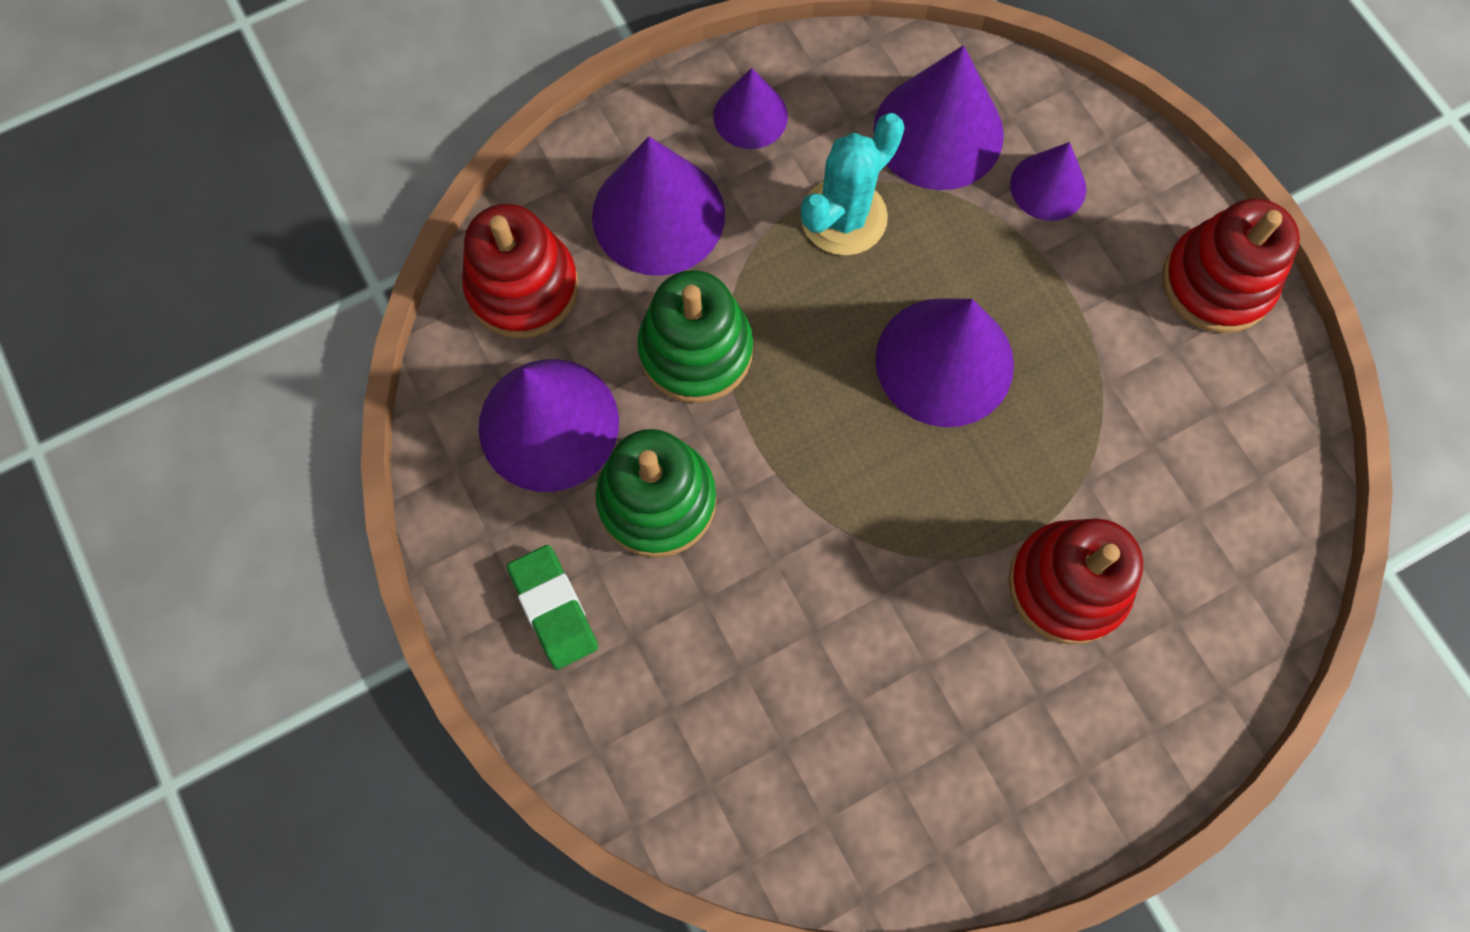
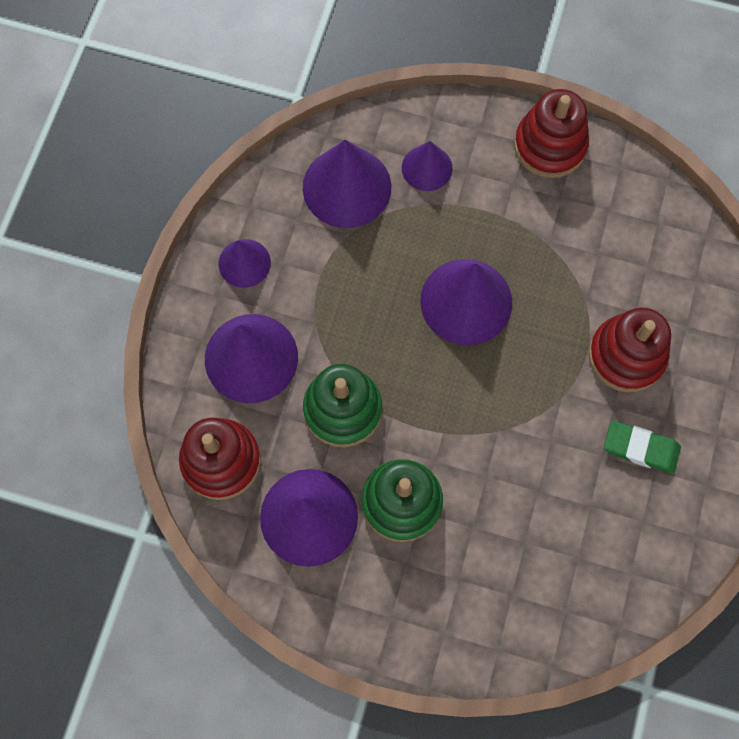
camera: 45 degrees left, 0 degrees up
(553, 608) = (407, 604): green eraser -> green eraser (640, 448)
(843, 217) = (345, 273): turquoise cactus -> none

